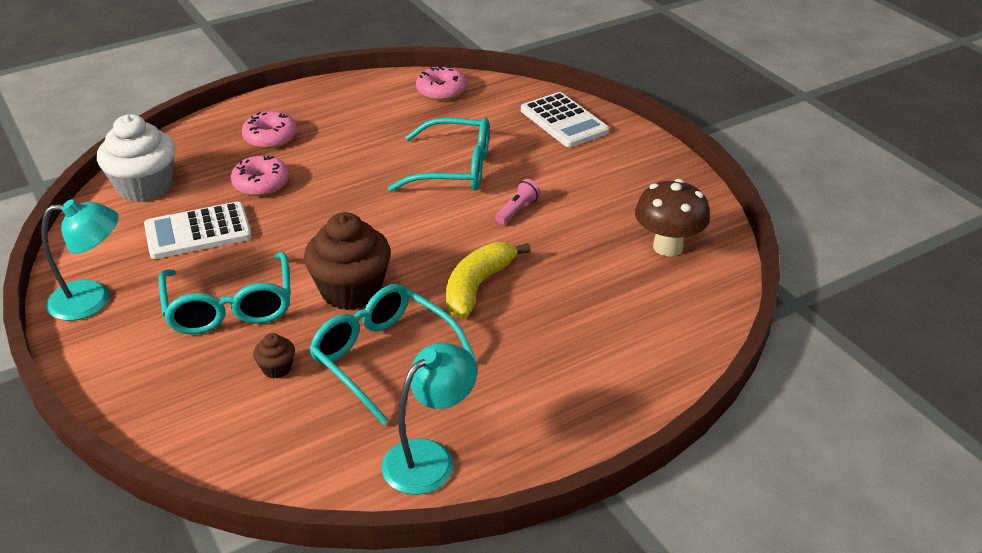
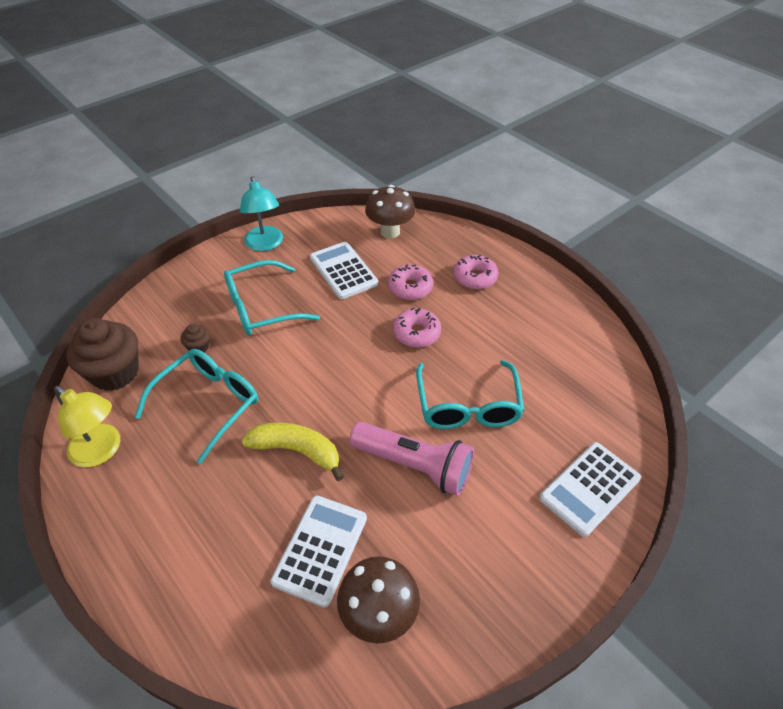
camera: 80 degrees right, 10 degrees up
(145, 187) = (390, 232): white cupcake -> brown mushroom
(351, 290) = (284, 369): brown cupcake -> brown cupcake (115, 372)
(430, 457) = (102, 451): turquoise lamp -> yellow lamp
(441, 91) = (600, 373): pink donut -> pink donut (416, 333)
(517, 210) = (414, 466): pink flashlight -> pink flashlight, size x2.21
(599, 277) = (320, 549): none -> white calculator

